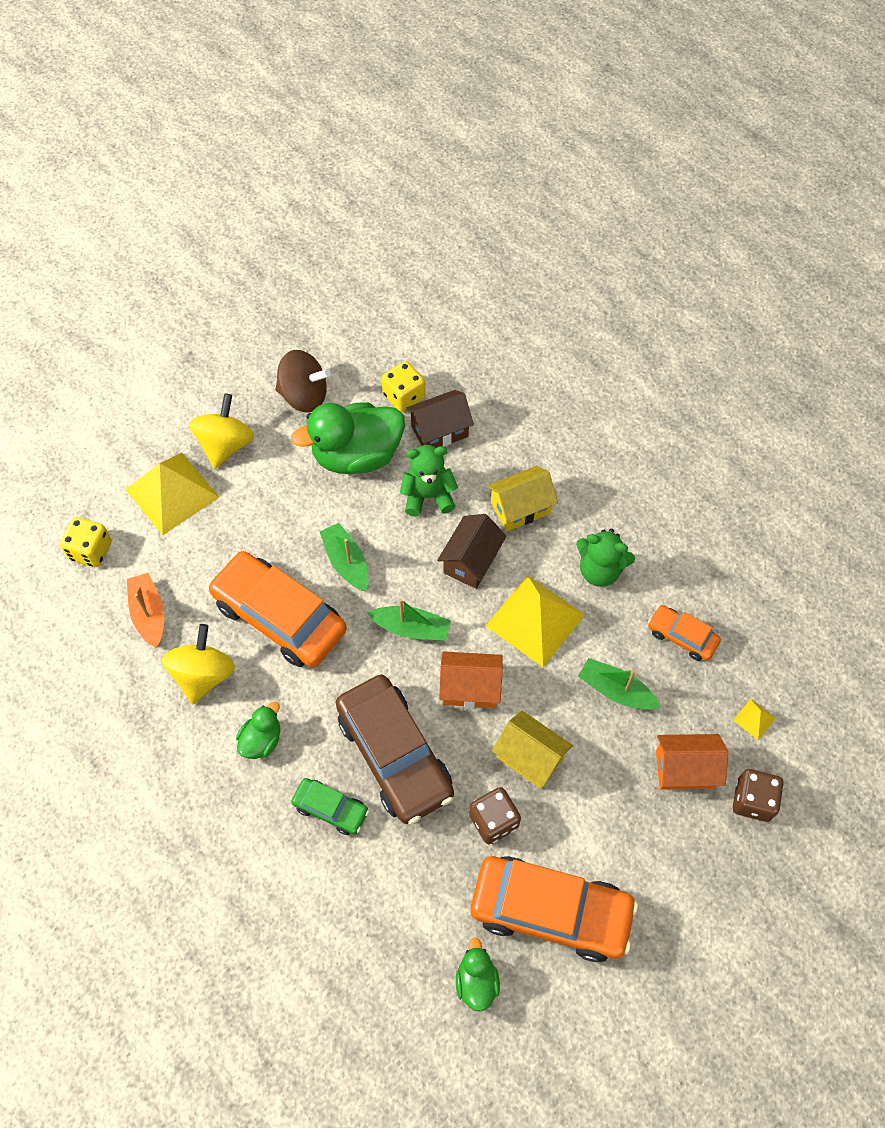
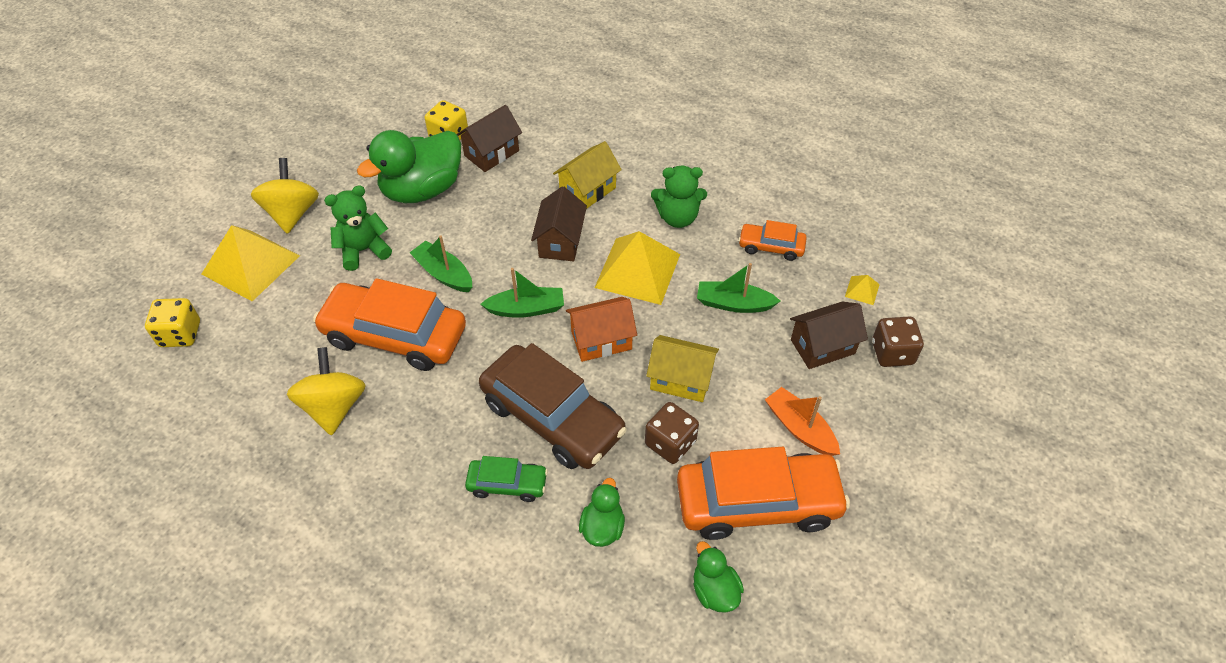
camera: 20 degrees left, 10 degrees down
(149, 614) = (259, 371): orange boat -> orange boat (799, 428)
(261, 740) = (414, 445): green duck -> green duck (602, 527)
(304, 396) = (355, 158): brown spinning top -> none
(428, 496) = (500, 203): green teddy bear -> green teddy bear (363, 250)
(684, 769) = (822, 346): orange house -> brown house

